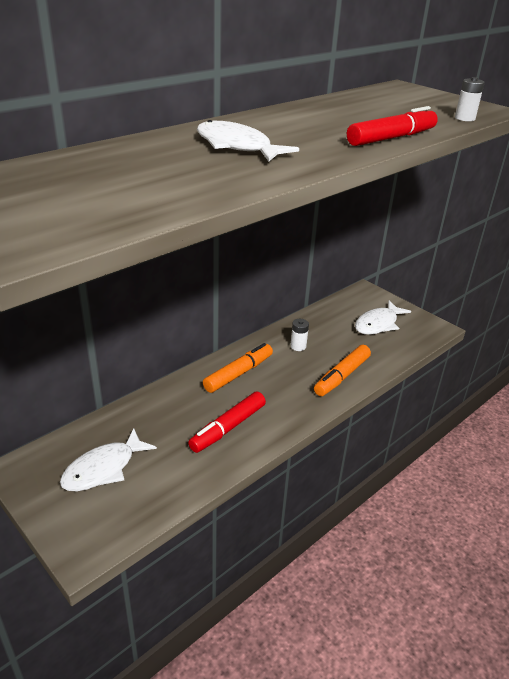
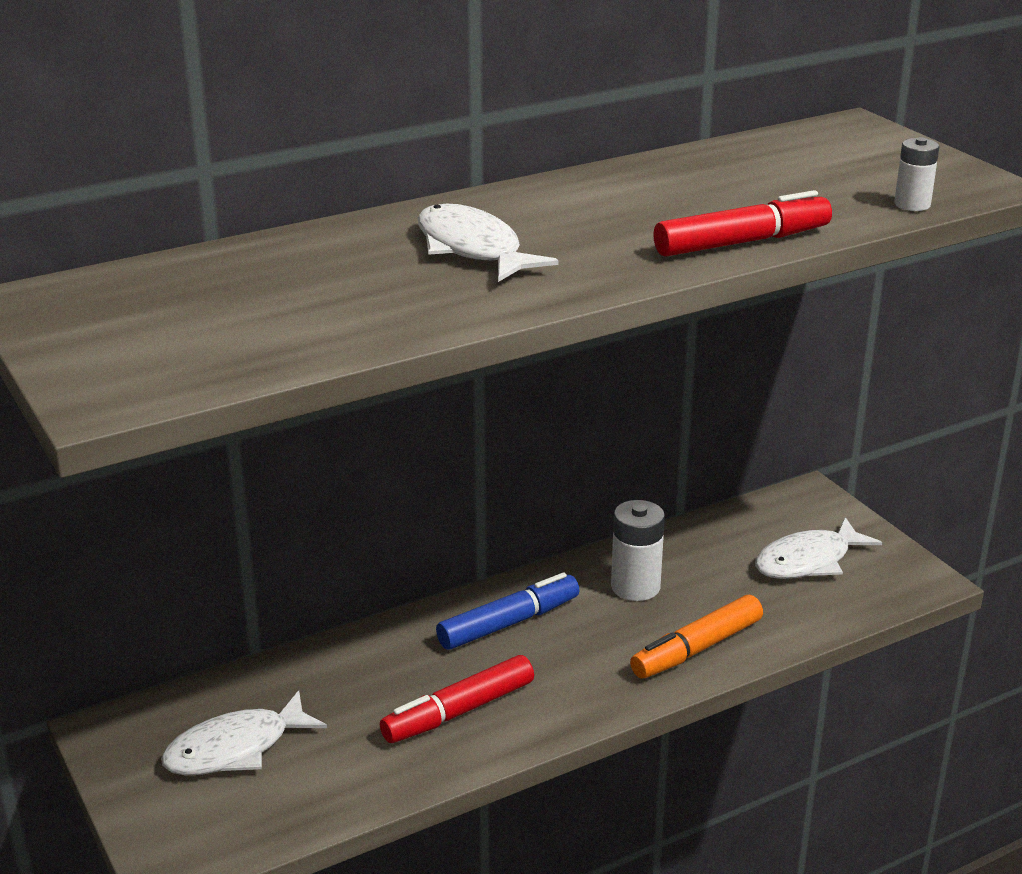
camera: 15 degrees right, 5 degrees down
(239, 373) = (509, 623): orange marker -> blue marker
(298, 346) = (635, 587): white battery -> white battery, size x1.65

